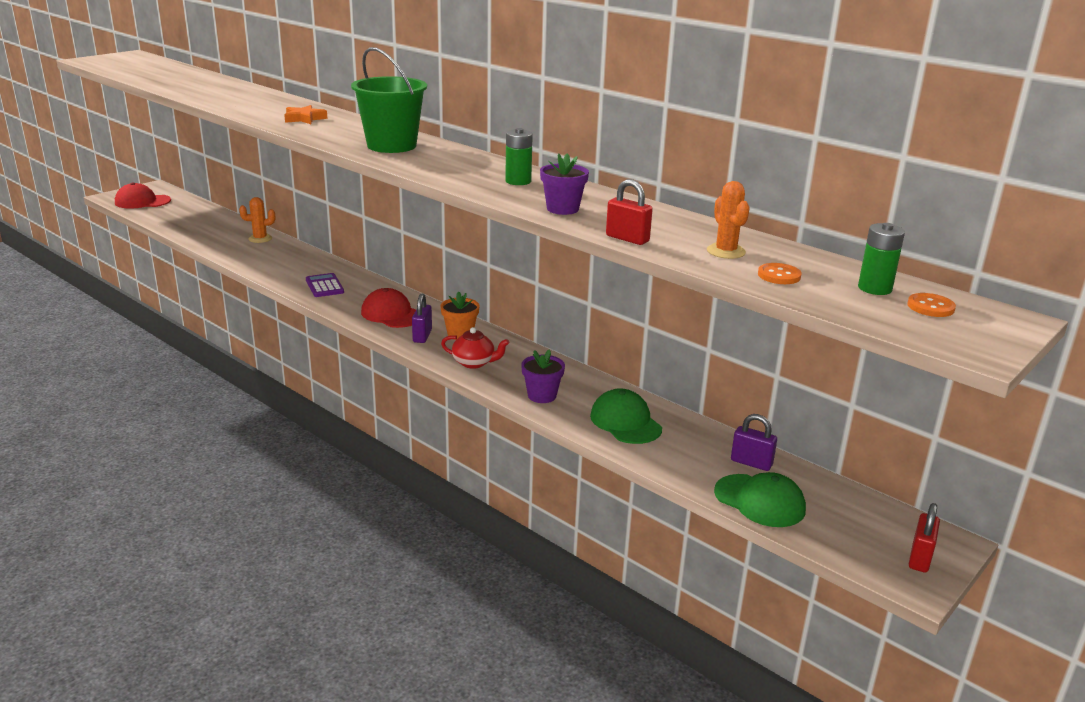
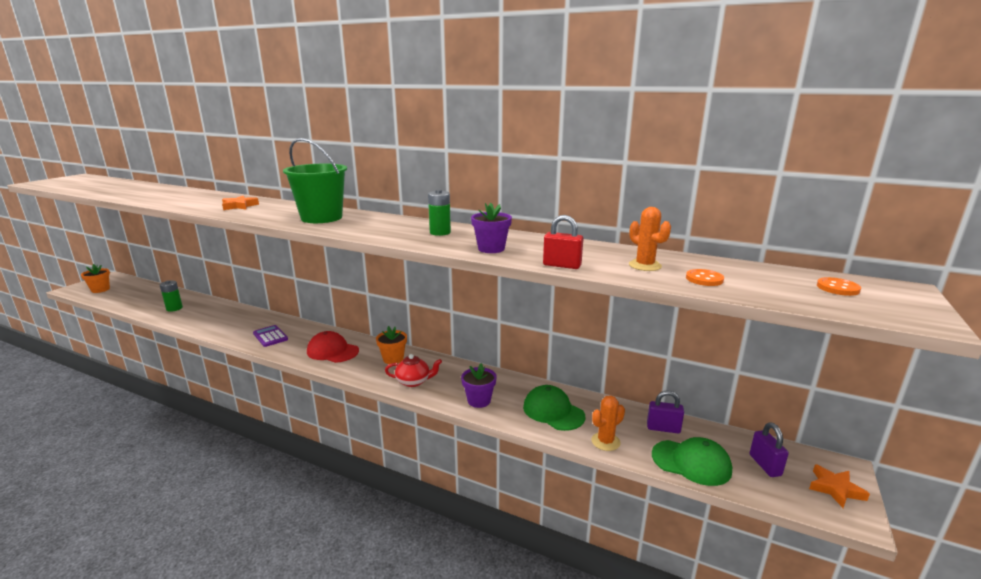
camera: 15 degrees left, 5 degrees down
(142, 201) = (100, 290): red cap -> orange flower pot
(260, 239) = (207, 306): orange cactus -> orange cactus (605, 441)
(422, 336) = (363, 366): purple padlock -> purple padlock (765, 465)
(874, 288) = (781, 279): green battery -> green battery (174, 308)
(919, 558) = (835, 489): red padlock -> orange star

